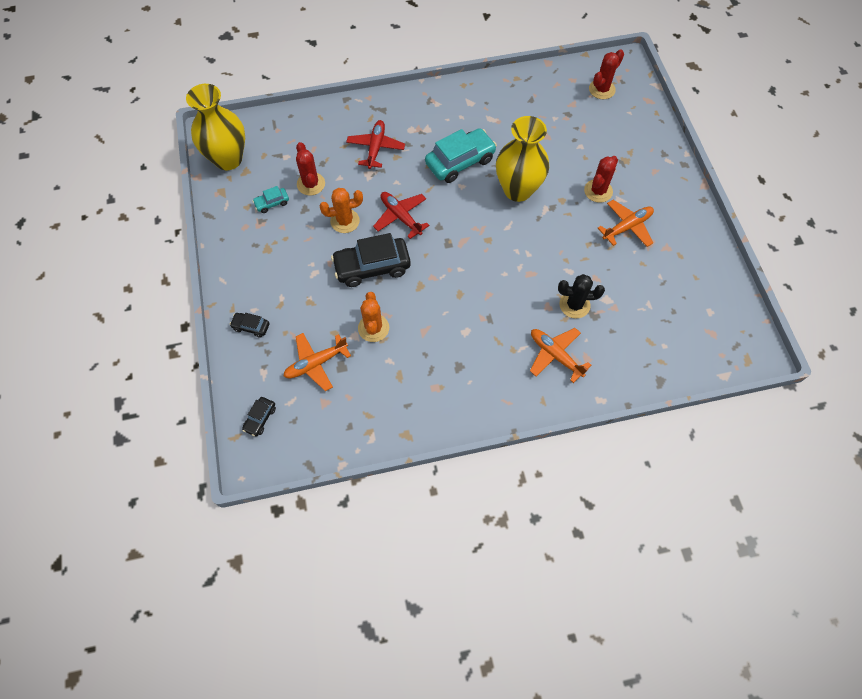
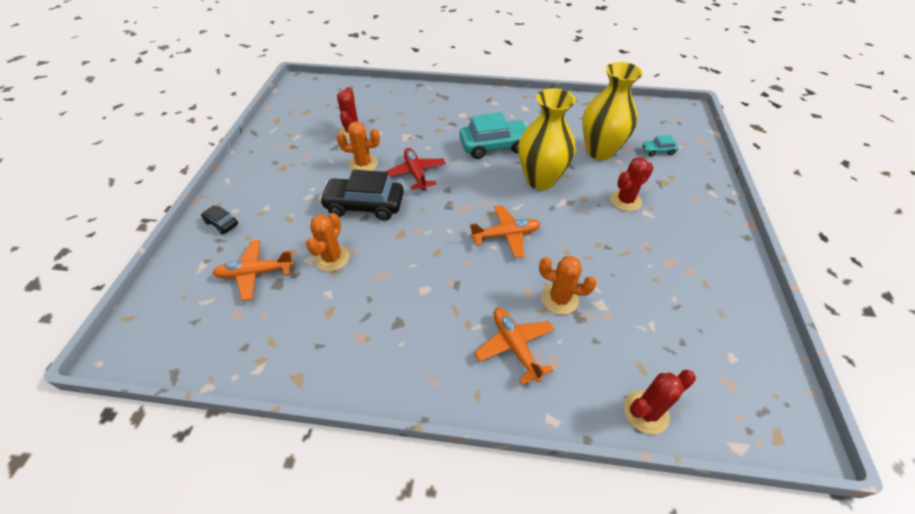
camera: 20 degrees right, 15 degrees down
(228, 159) = (298, 101): yellow vase -> yellow vase (600, 151)
(260, 418) = (164, 308): black car -> none
(272, 203) = (311, 137): turquoise car -> turquoise car (657, 151)
(376, 148) = (424, 120): red plane -> none
(574, 305) = (559, 299): black cactus -> orange cactus
(602, 89) = (656, 124): red cactus -> red cactus (645, 412)
(627, 227) = (648, 240): orange plane -> orange plane (506, 235)

